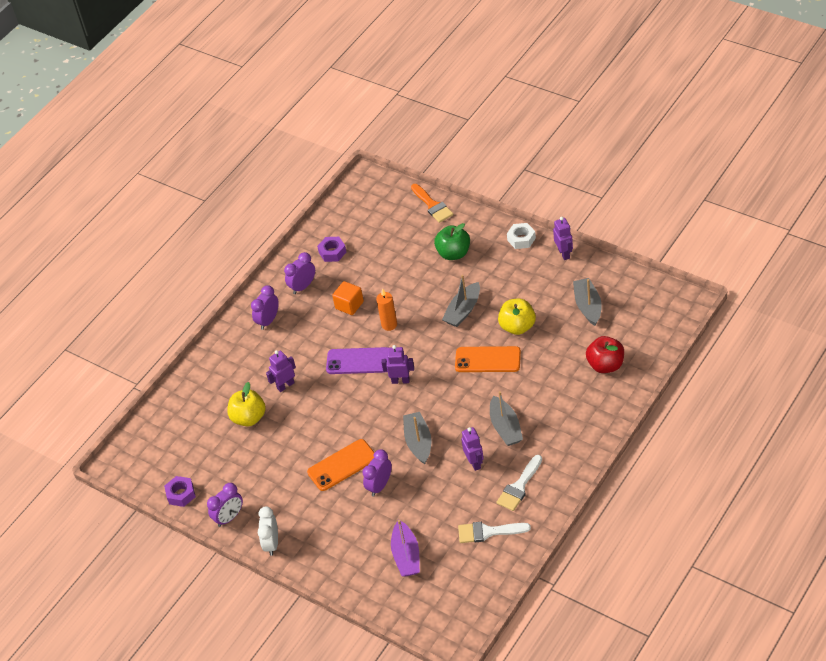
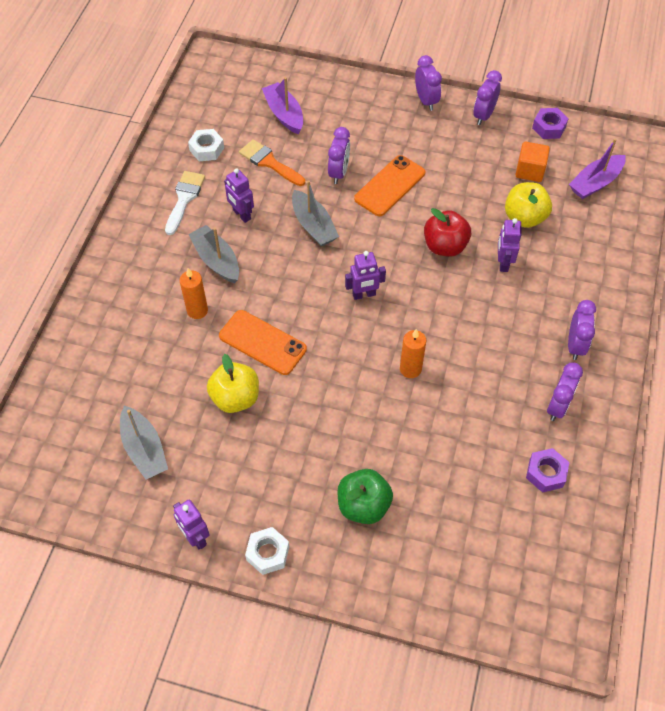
camera: 155 degrees right, 10 degrees up
(176, 436) = (595, 183): none -> purple boat
(272, 543) = (426, 101): white clock -> purple clock
(285, 385) = (503, 263): purple robot -> purple robot turned 150 degrees clockwise
(349, 305) = (478, 389): orange cube -> orange cube (530, 171)
(358, 361) = (428, 310): purple phone -> none
(432, 205) = (430, 596): orange brush -> orange brush (269, 162)
(463, 311) = (317, 409): grey boat -> none
(487, 360) = (262, 342): orange phone -> orange phone turned 45 degrees clockwise
(488, 532) = (206, 149): white brush -> white nut
(530, 391) = (197, 310): none -> orange candle
(605, 365) = (107, 363): red apple -> red apple (445, 246)

